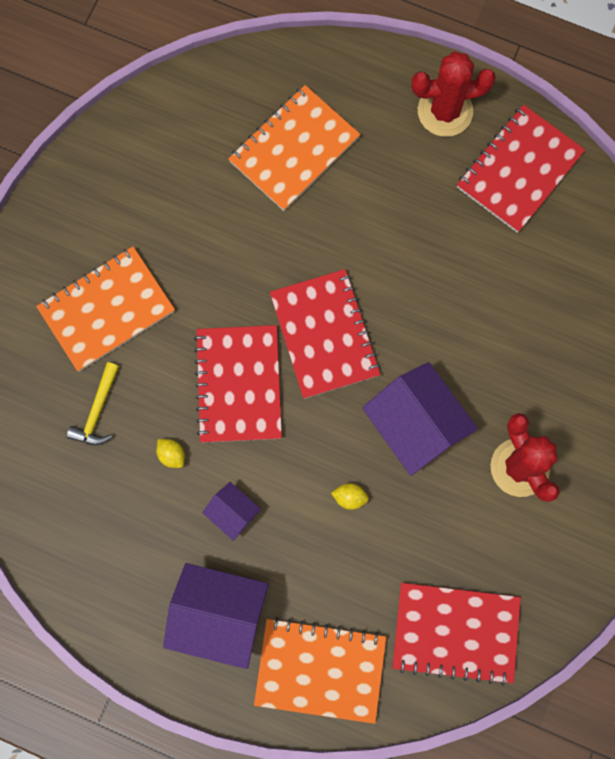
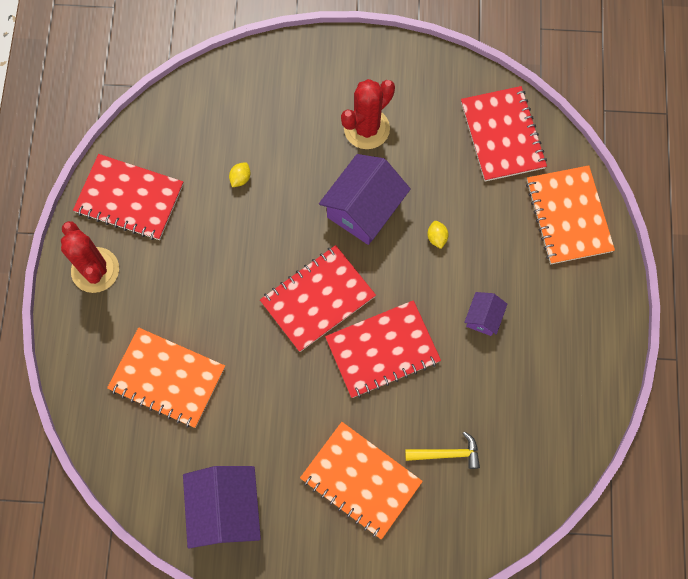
camera: 110 degrees left, 5 degrees down
(172, 455) = (458, 381): yellow lemon -> yellow lemon (240, 178)
(219, 615) = (562, 300): purple house -> purple house (225, 510)

